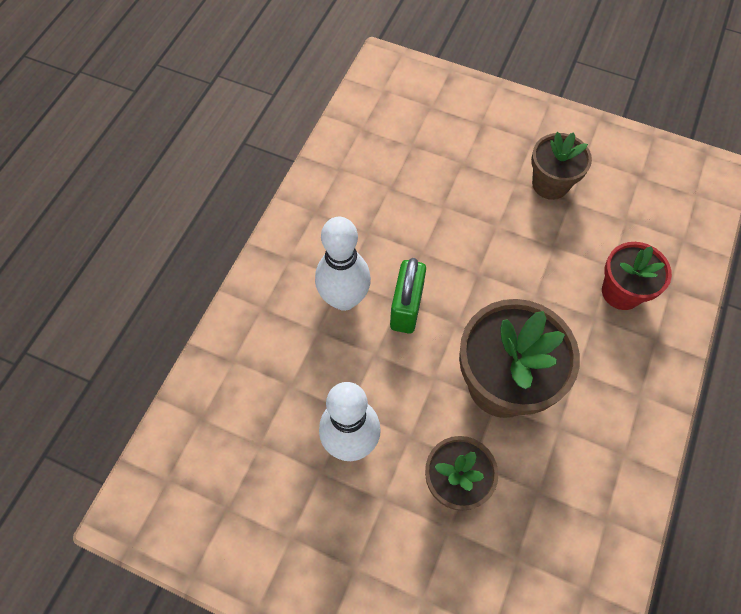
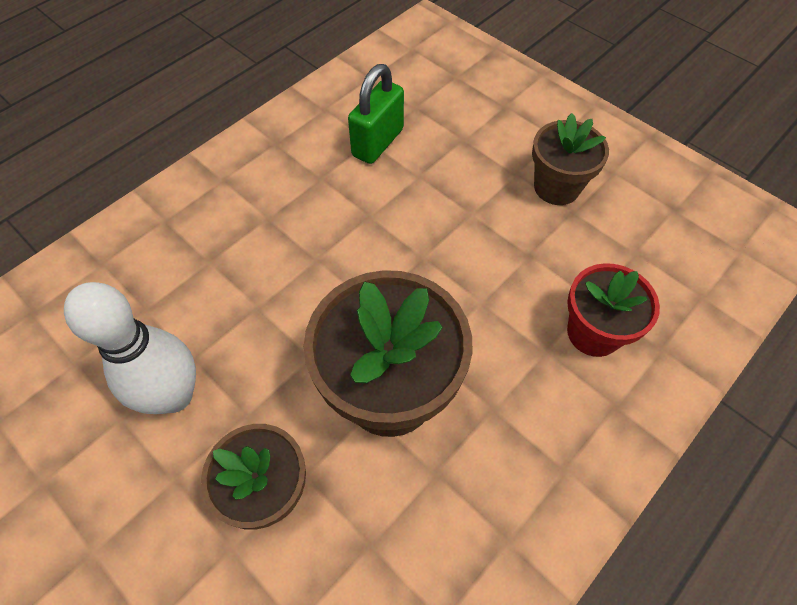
camera: 20 degrees right, 5 degrees down
(344, 299) = (256, 237): white bowling pin -> none
(406, 307) = (320, 268): green padlock -> green padlock (377, 142)

